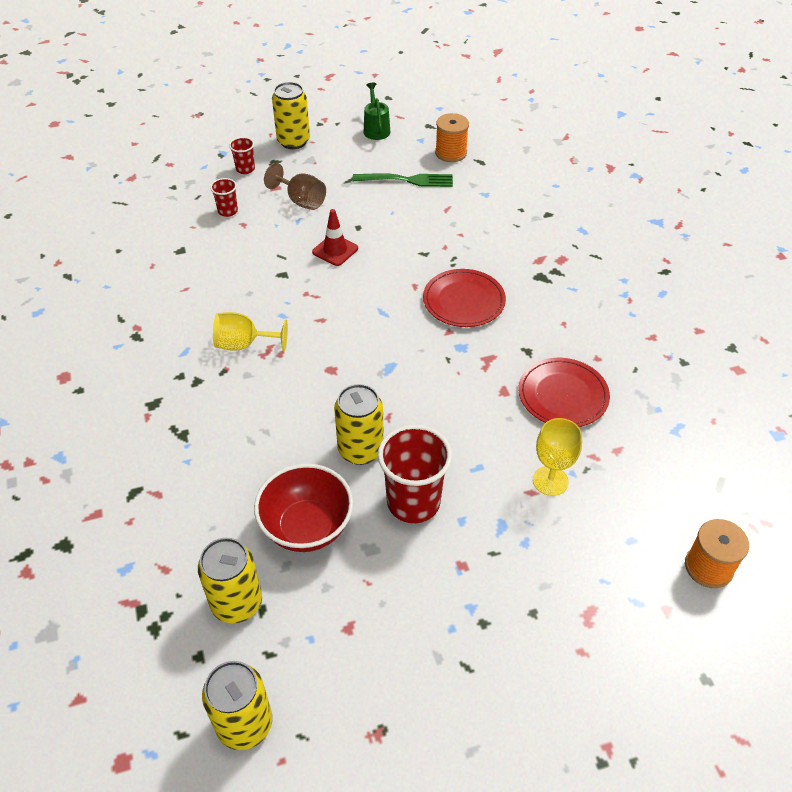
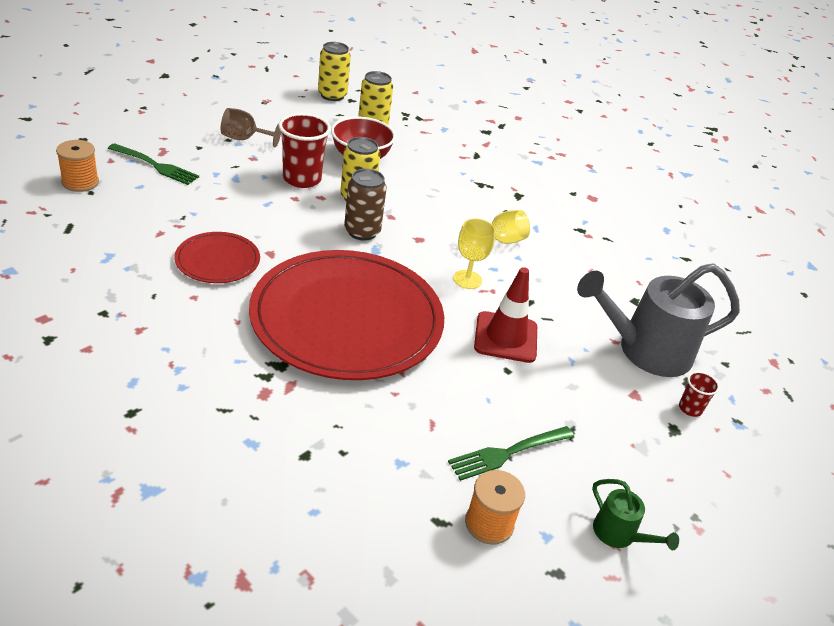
camera: 145 degrees right, 10 degrees down
(228, 211) = (645, 351): red cup -> grey watering can
(293, 141) = (689, 471): yellow can -> none
(301, 201) = (592, 385): brown goblet -> brown goblet (244, 139)
(335, 250) = (505, 337): red traffic cone -> red traffic cone, size x1.56
(388, 395) = (362, 231): none -> brown can
(464, 301) = (347, 319): red plate -> red plate, size x2.21
(550, 481) = (209, 206): yellow goblet -> yellow goblet (467, 279)
(605, 581) = (155, 165): none -> green fork

